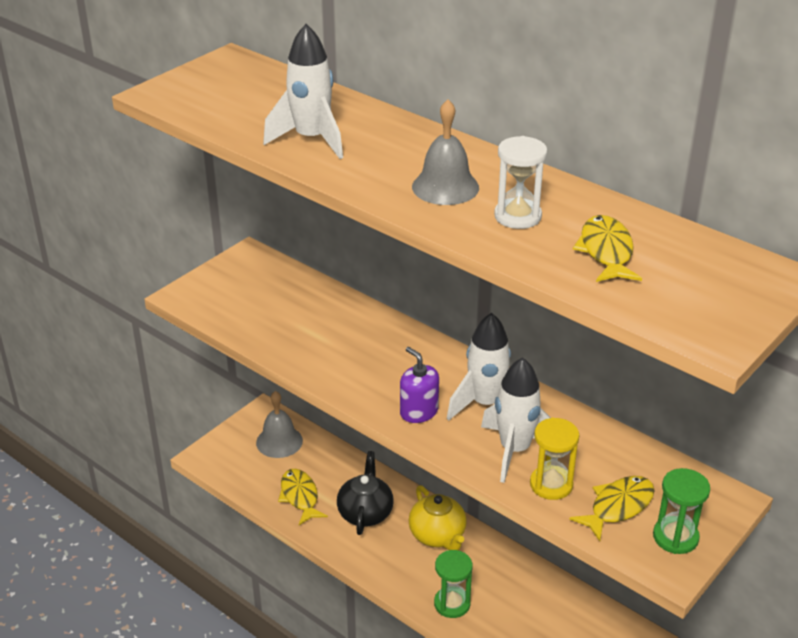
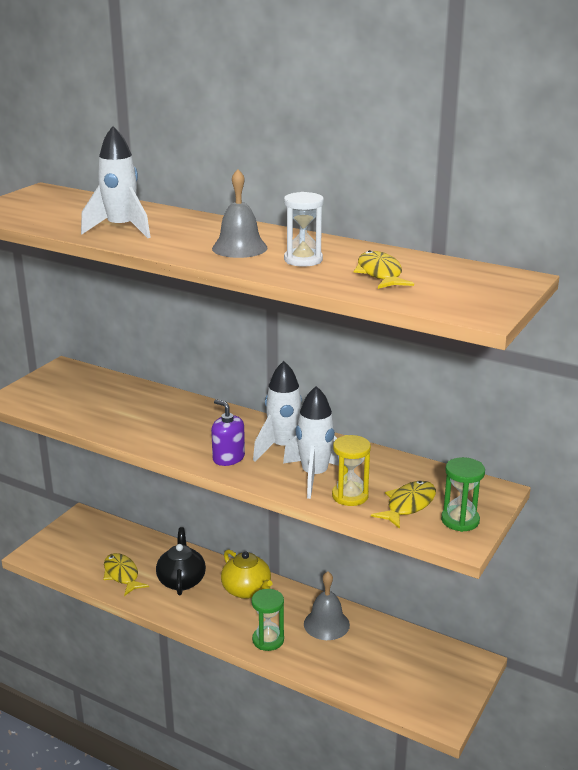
camera: 10 degrees left, 10 degrees down
(279, 441) = (98, 536): grey bell -> grey bell (326, 624)

